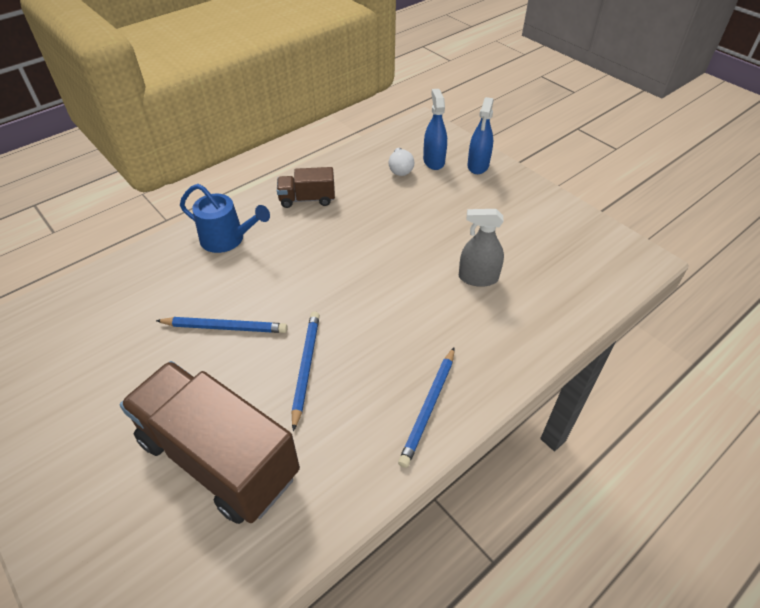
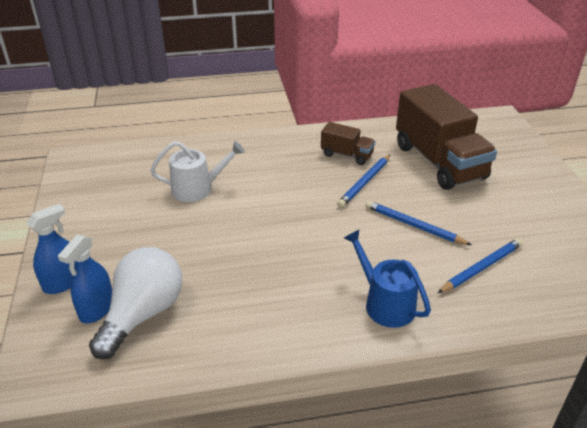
camera: 150 degrees left, 10 degrees down
(307, 199) = (275, 318): brown truck -> brown truck (346, 155)
(400, 169) = (143, 314): white light bulb -> white light bulb, size x2.01
(428, 407) = (303, 142): blue pencil -> blue pencil (481, 268)
(478, 278) = (197, 189): grey spray bottle -> white watering can

